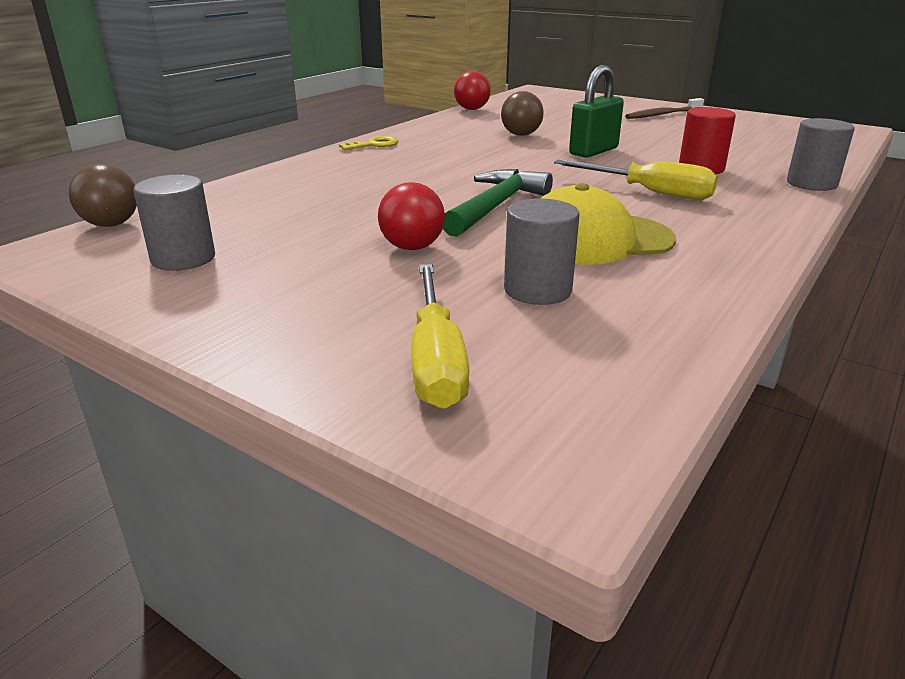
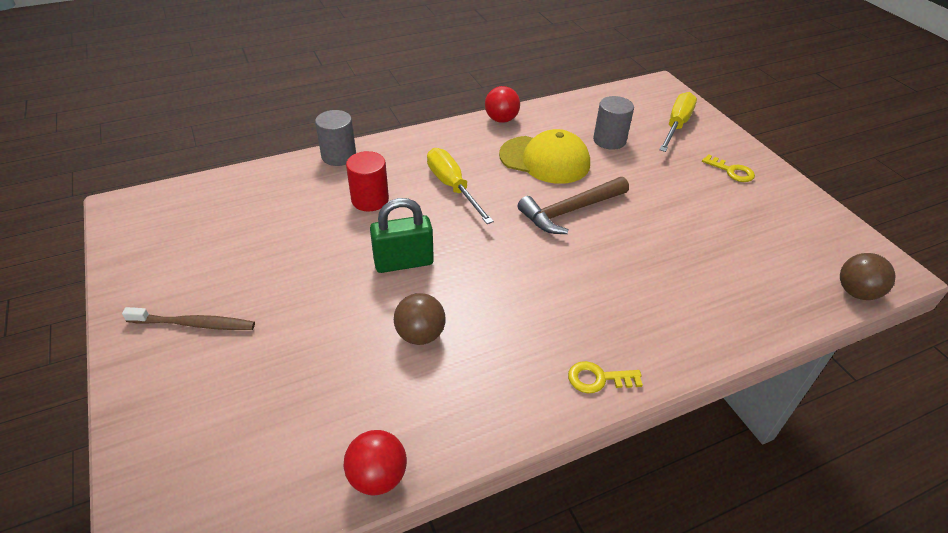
camera: 150 degrees left, 15 degrees up
(183, 259) = (791, 228): grey cylinder -> none
(286, 305) = (731, 171): none -> yellow key
(412, 247) = (651, 190): red ball -> red ball (501, 119)
(496, 206) = (570, 211): green hammer -> brown hammer

